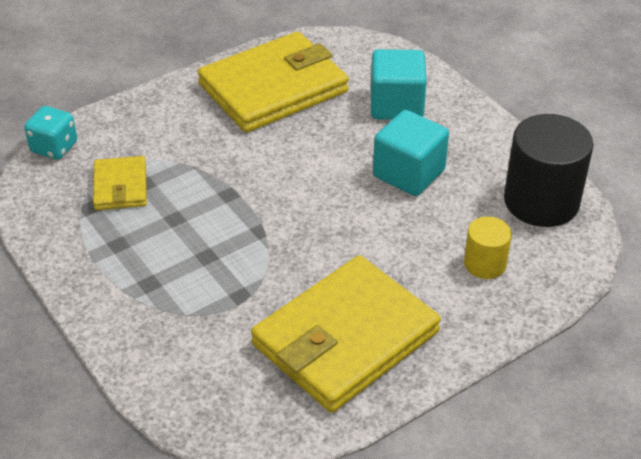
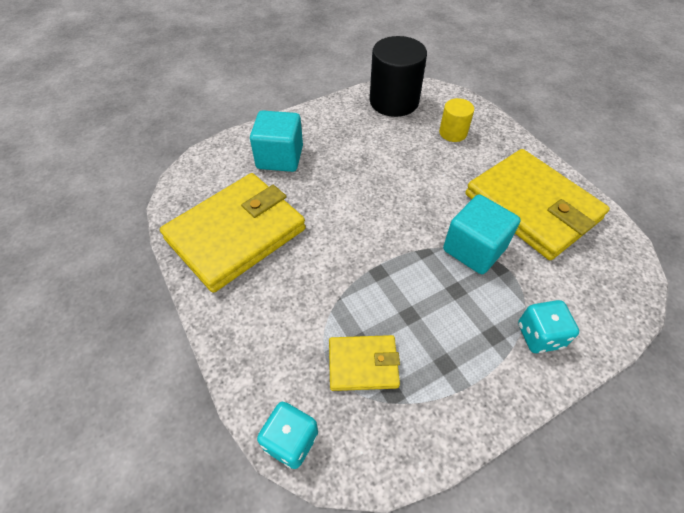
camera: 85 degrees left, 10 degrees up
(147, 322) = (539, 335): none -> turquoise dice
(273, 88) = (236, 234): yellow wallet -> yellow wallet turned 75 degrees clockwise
(408, 173) = (361, 159): turquoise cube -> turquoise cube (474, 249)

